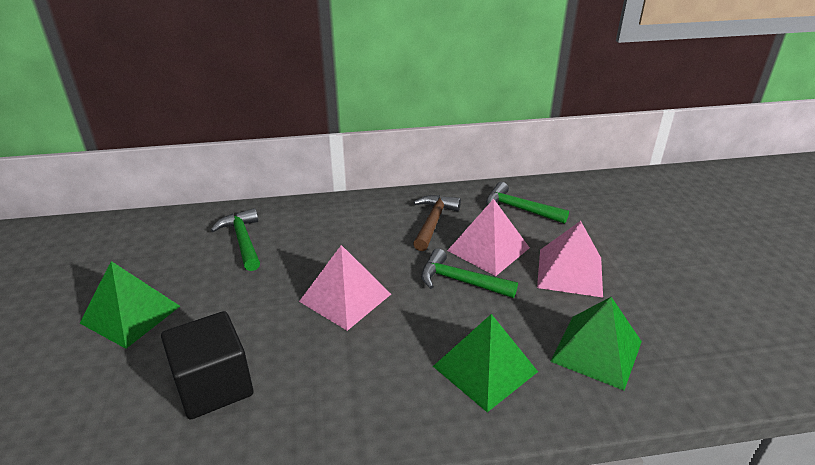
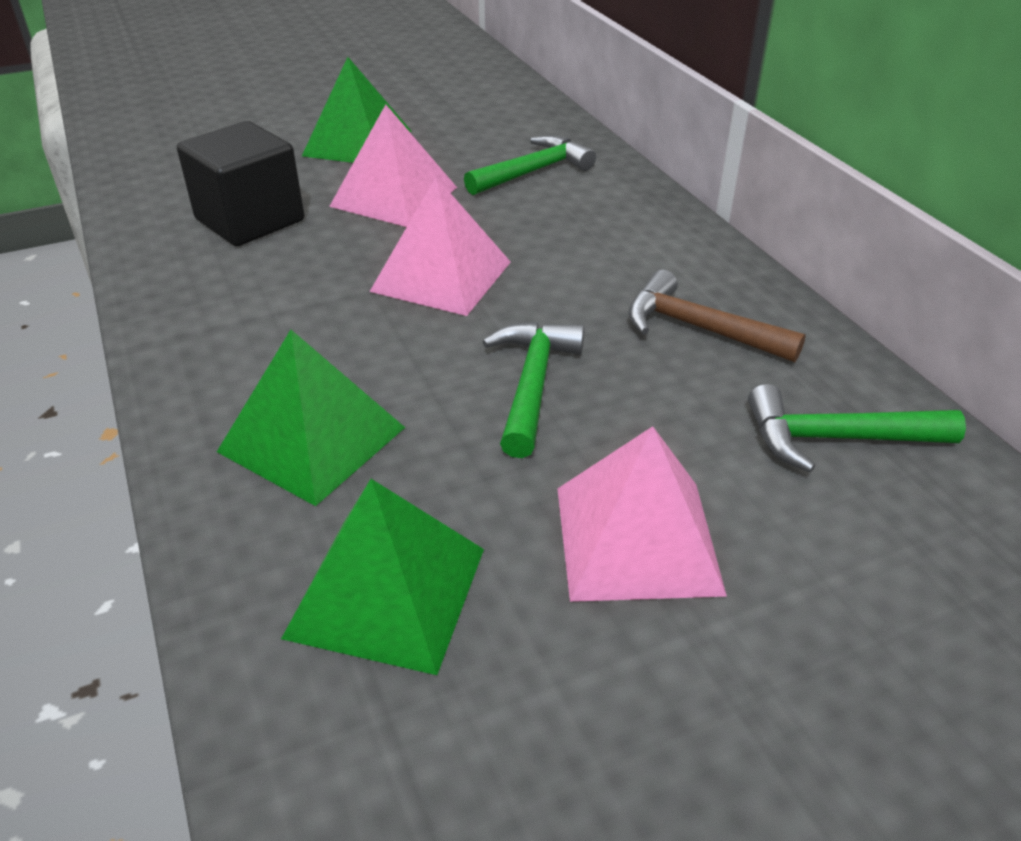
camera: 75 degrees right, 5 degrees up
(433, 222) = (698, 328): brown hammer -> brown hammer turned 150 degrees counterclockwise
(488, 249) = (652, 408): pink pyramid -> pink pyramid (394, 196)
(519, 209) = (835, 439): green hammer -> green hammer turned 105 degrees counterclockwise

